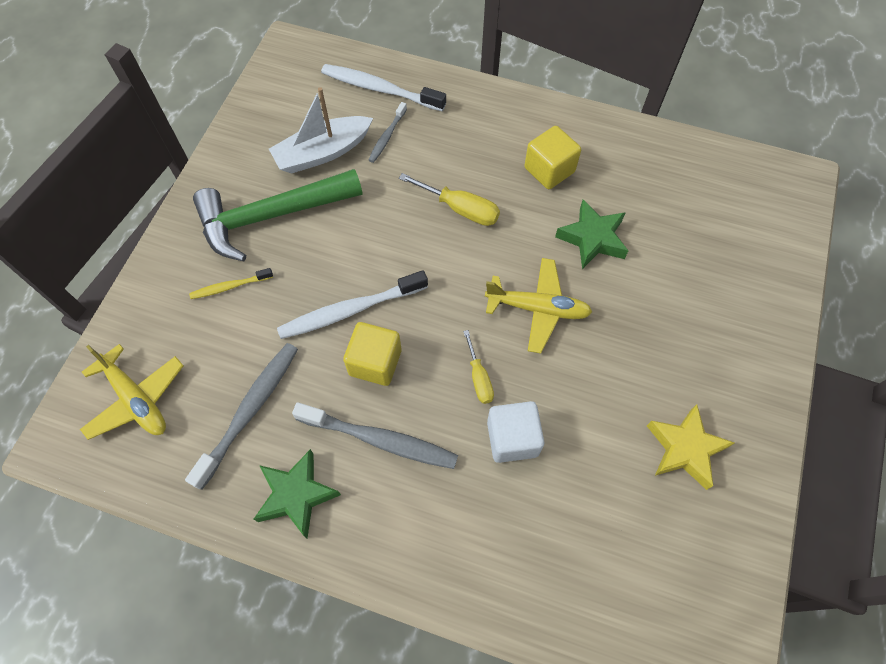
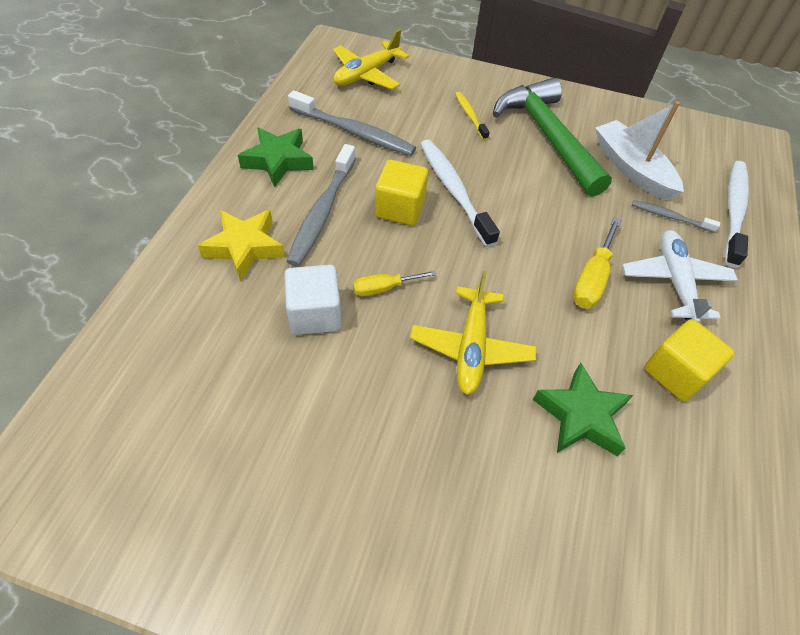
camera: 85 degrees right, 10 degrees down
(461, 150) = (675, 281): none -> white plane
(685, 449) = (286, 497): yellow star -> yellow star (244, 247)

